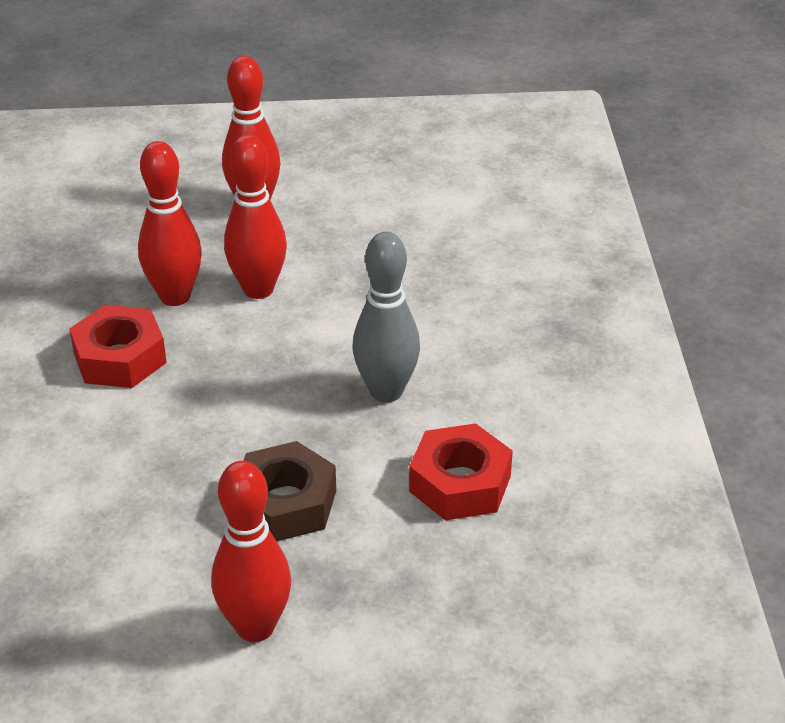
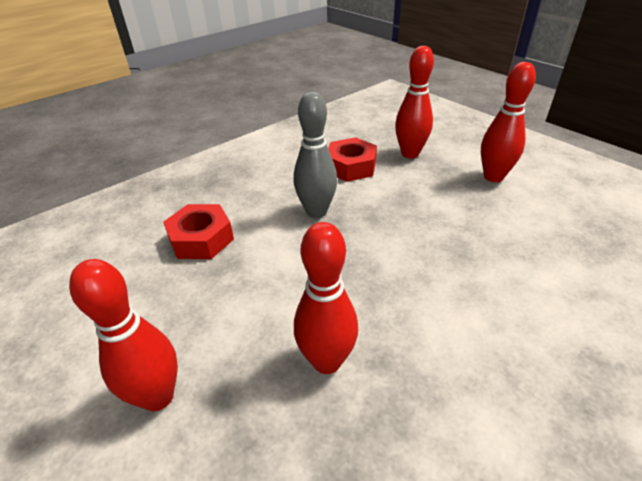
camera: 125 degrees left, 0 degrees up
(119, 358) = (420, 342): red nut -> red nut (201, 239)
(258, 289) = (275, 316): red bowling pin -> red bowling pin (410, 154)
(285, 503) = (427, 203): brown nut -> none

